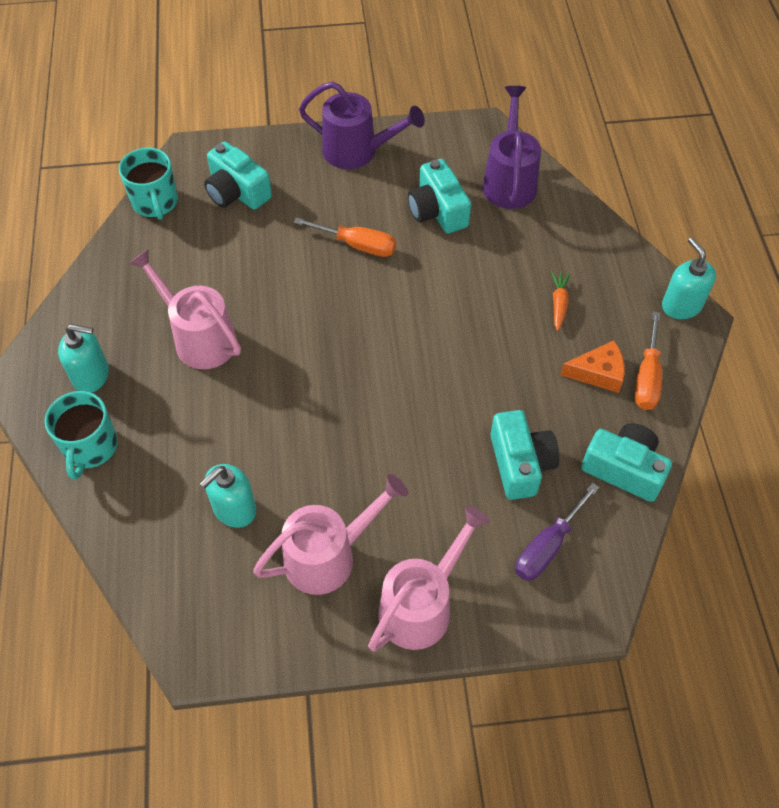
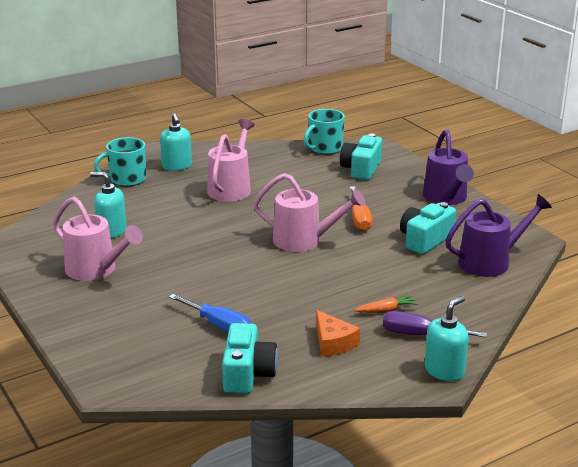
camera: 65 degrees right, 30 degrees down
(422, 604) = (77, 312): pink watering can -> pink watering can (305, 241)
(520, 464) = (219, 325): turquoise camera -> blue screwdriver
(547, 546) = (153, 352): purple screwdriver -> purple screwdriver (420, 335)
(647, 377) = (349, 367): orange screwdriver -> none

